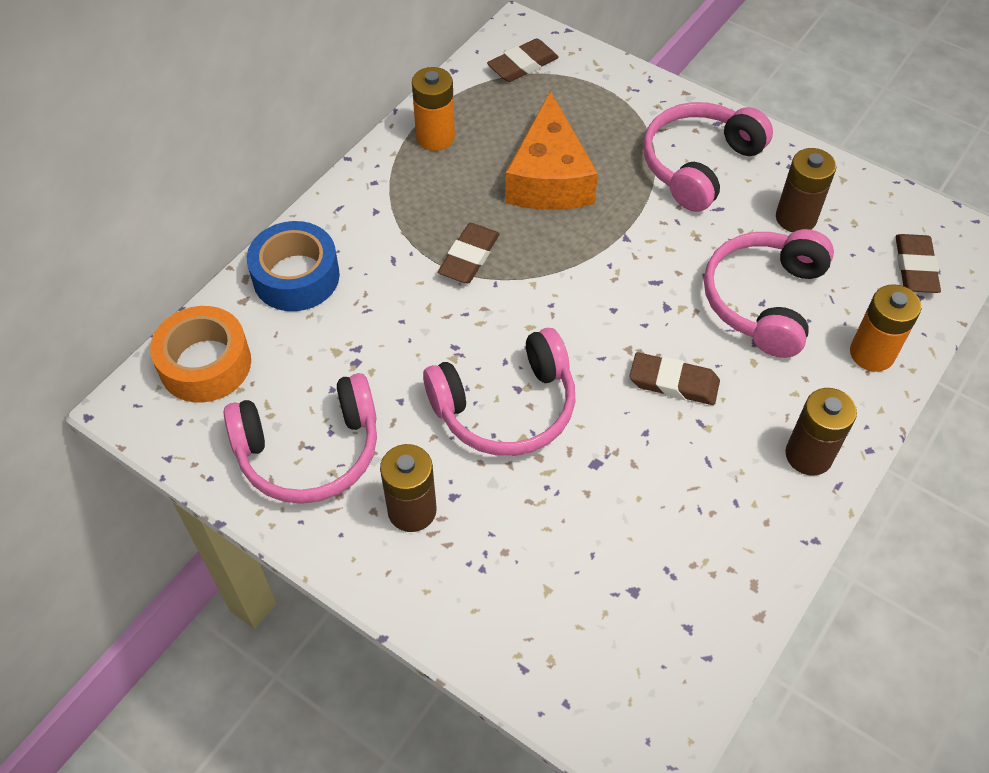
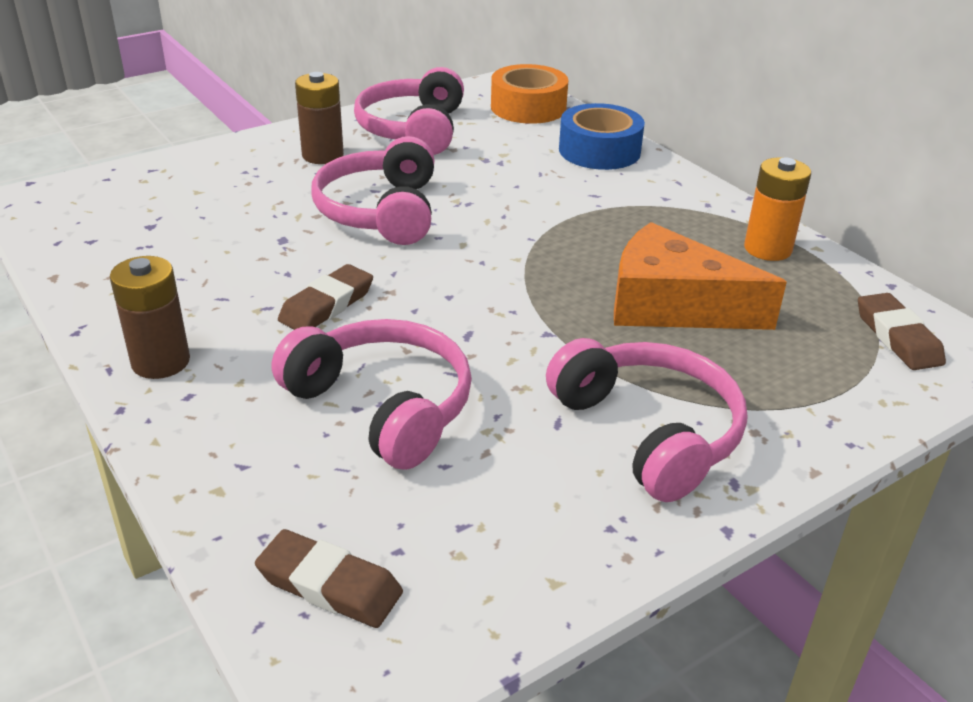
camera: 110 degrees right, 20 degrees down
(469, 257) = (575, 231): brown eraser -> none
(795, 218) = (501, 490): brown battery -> none
(872, 353) = (232, 468): orange battery -> none

